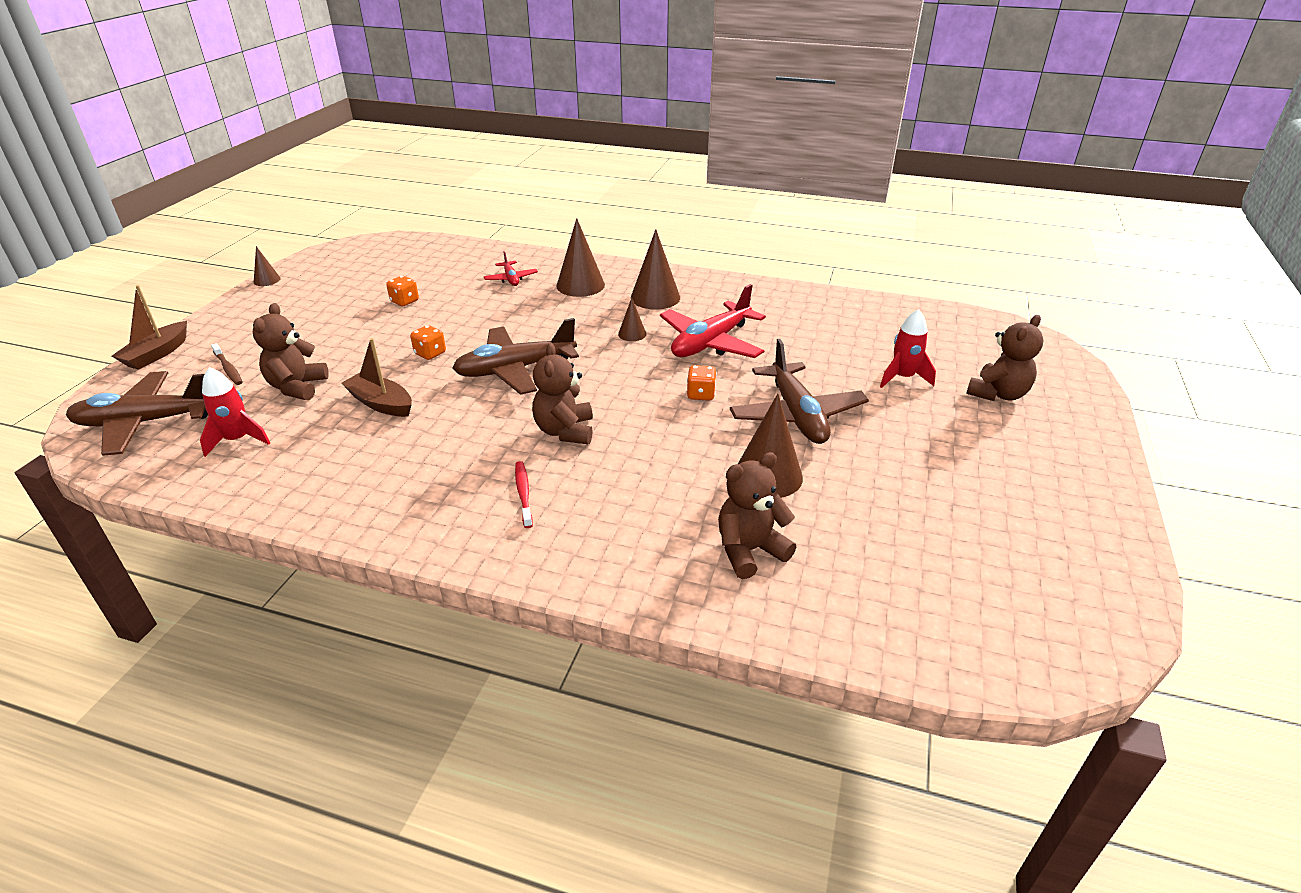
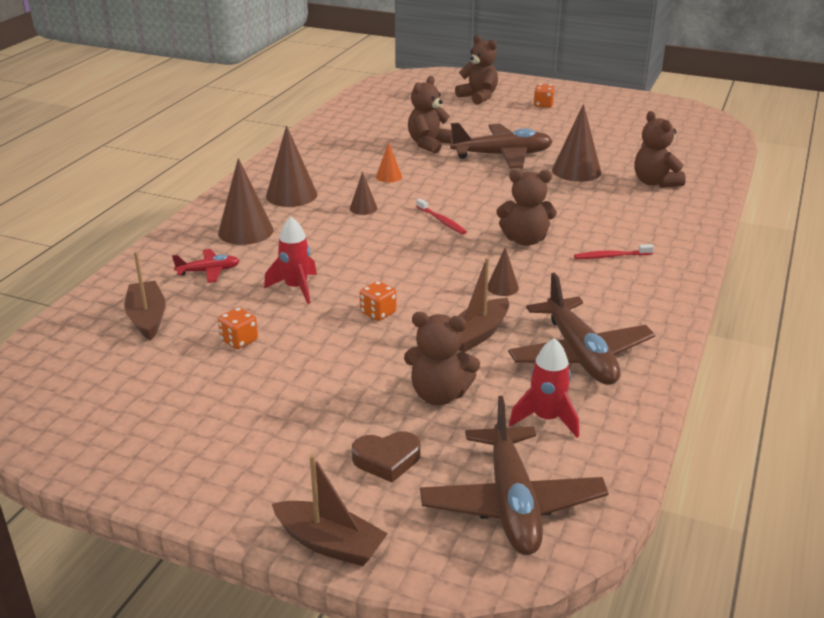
camera: 85 degrees left, 5 degrees down
(228, 369) = (387, 460): brown toothbrush -> brown heart
(267, 280) = (105, 478): brown cone -> brown cone (502, 287)
(445, 267) = (147, 318): none -> brown boat
(515, 369) = (420, 264): brown plane -> brown plane (579, 354)
(607, 378) = (441, 221): none -> red toothbrush
(701, 394) = (472, 185): orange dice -> orange dice (543, 105)
(710, 343) = (389, 176): red plane -> orange cone
(810, 363) = (429, 144): none -> brown teddy bear
(902, 378) = (455, 119): red rocket -> red rocket (296, 288)

